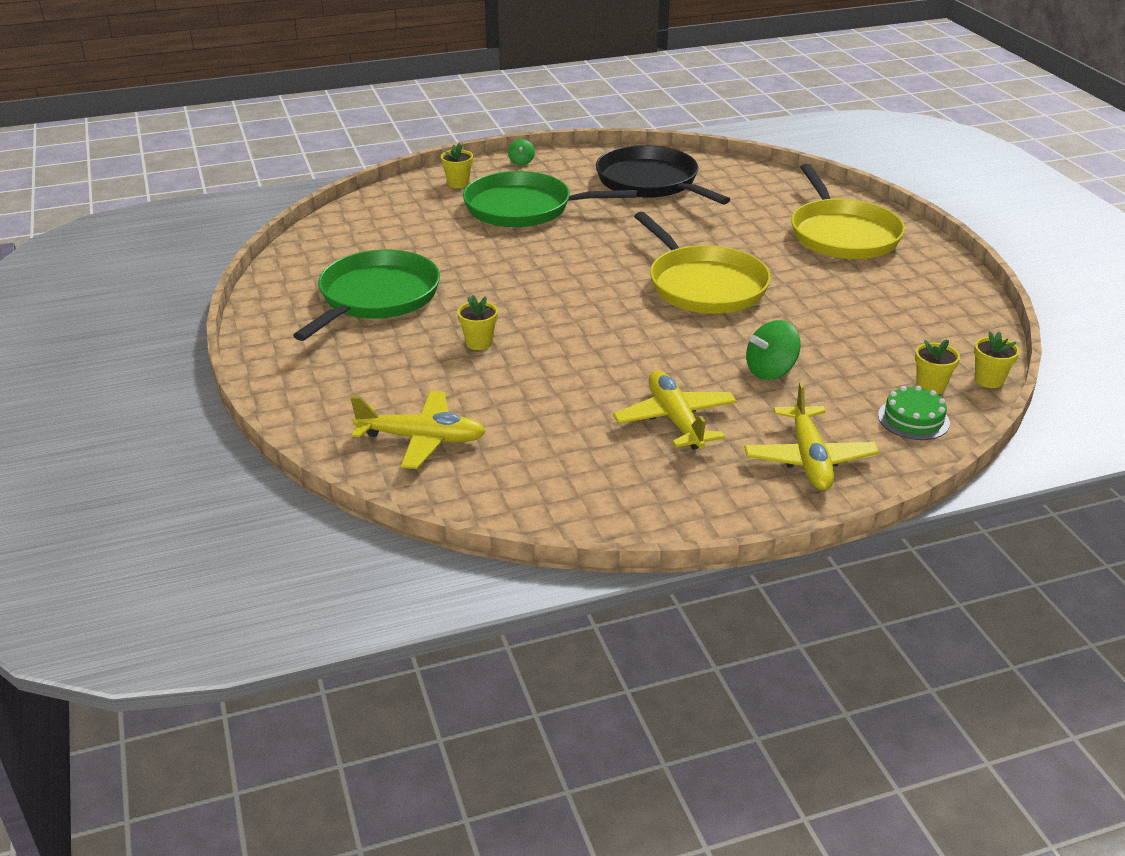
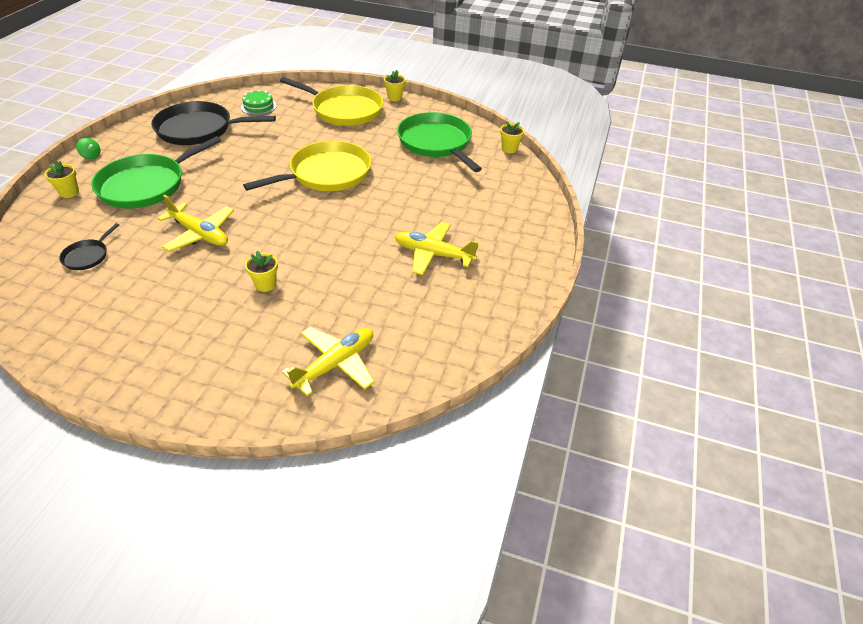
camera: 55 degrees left, 10 degrees up
(376, 297) = (147, 301): green pan -> green pan (436, 143)
(393, 239) = (87, 256): none -> black pan
(703, 285) = (326, 174): yellow pan -> yellow pan turned 45 degrees counterclockwise
(770, 371) = (429, 200): green spinning top -> none
(809, 459) = (512, 232): yellow plane -> yellow plane (200, 234)
(913, 419) = (514, 185): green cake -> green cake (258, 106)
(930, 386) = (496, 165): yellow flower pot -> yellow flower pot (394, 97)

